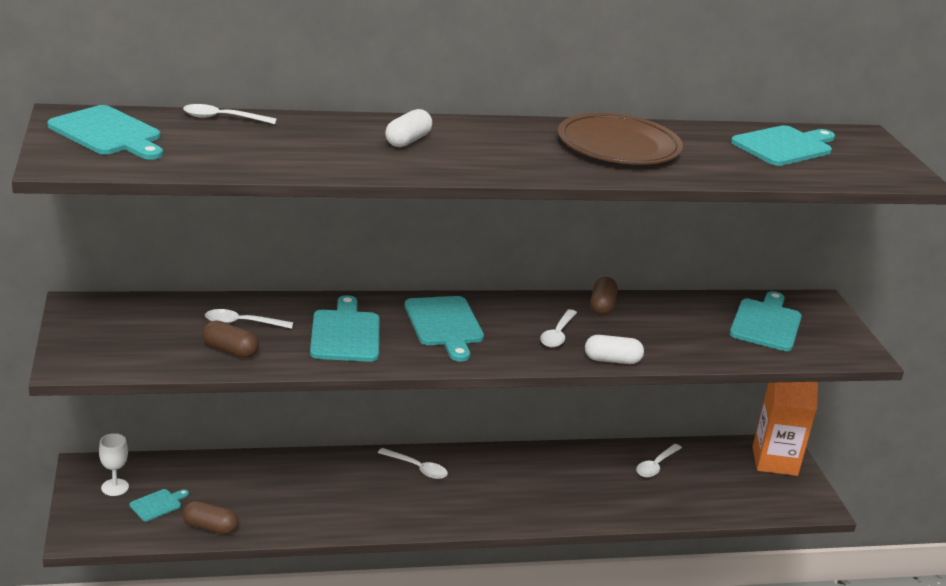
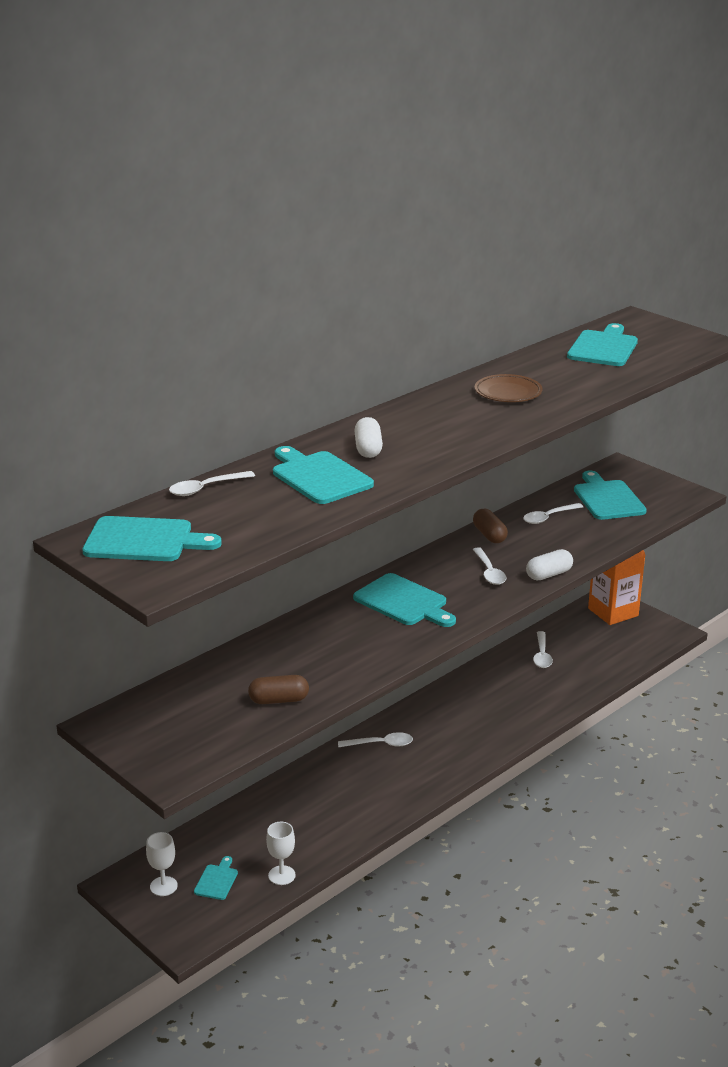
camera: 30 degrees left, 0 degrees up
(210, 527) = (281, 875): brown capsule -> white goblet
(242, 323) = (256, 673): white spoon -> white spoon (548, 517)
(345, 334) = (343, 644): turquoise cutting board -> turquoise cutting board (319, 477)
(618, 146) = (508, 392): brown plate -> brown plate, size x0.60

